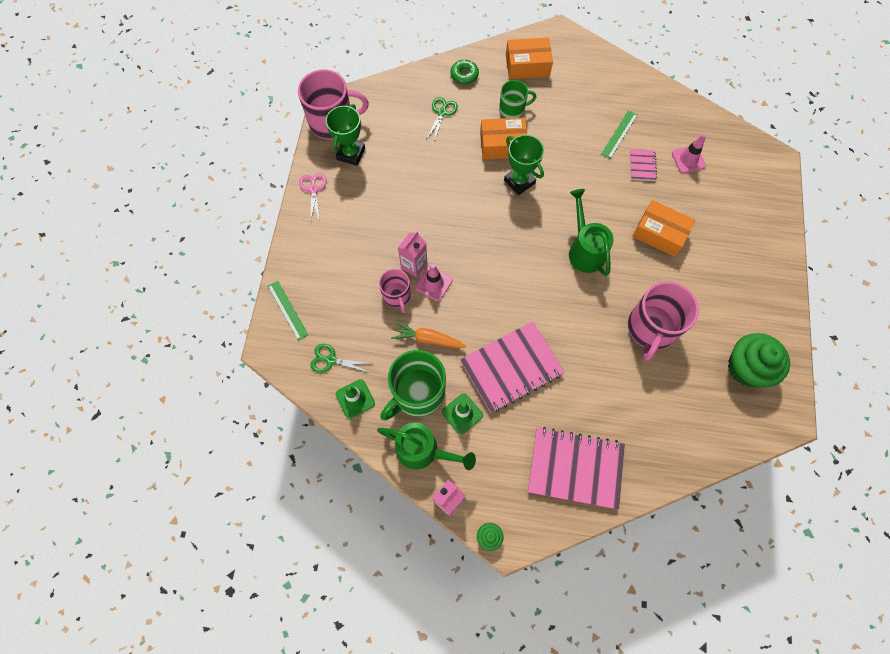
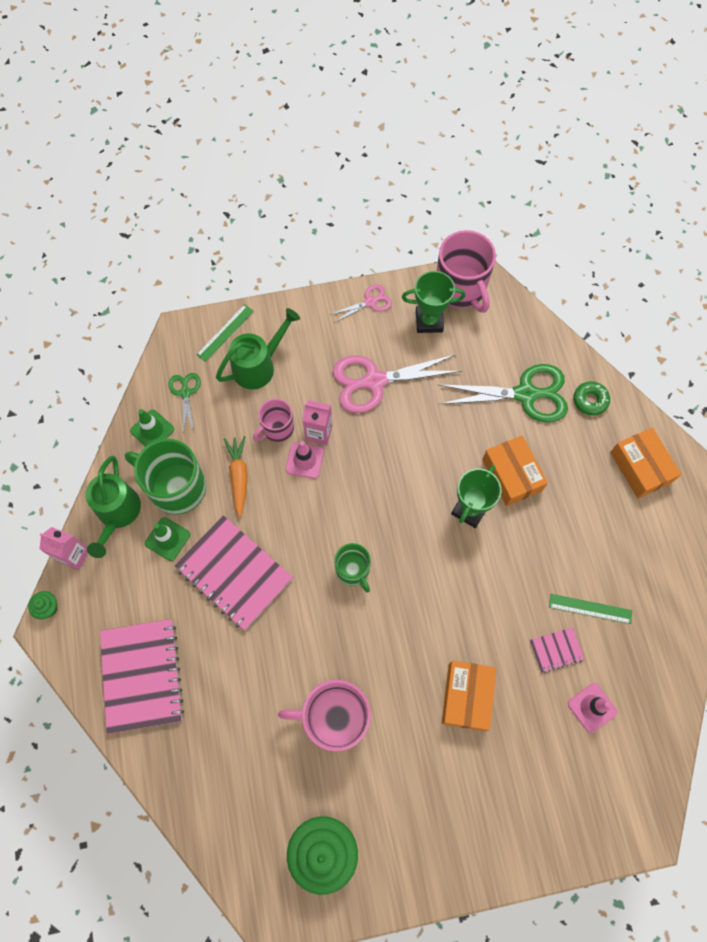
camera: 70 degrees right, 0 degrees up
(386, 210) = (374, 381): none -> pink scissors
(442, 113) = (525, 394): green scissors -> green scissors, size x1.96
(512, 110) = (566, 470): green mug -> green mug (353, 570)
(584, 249) = (409, 611): green watering can -> green watering can (259, 365)

